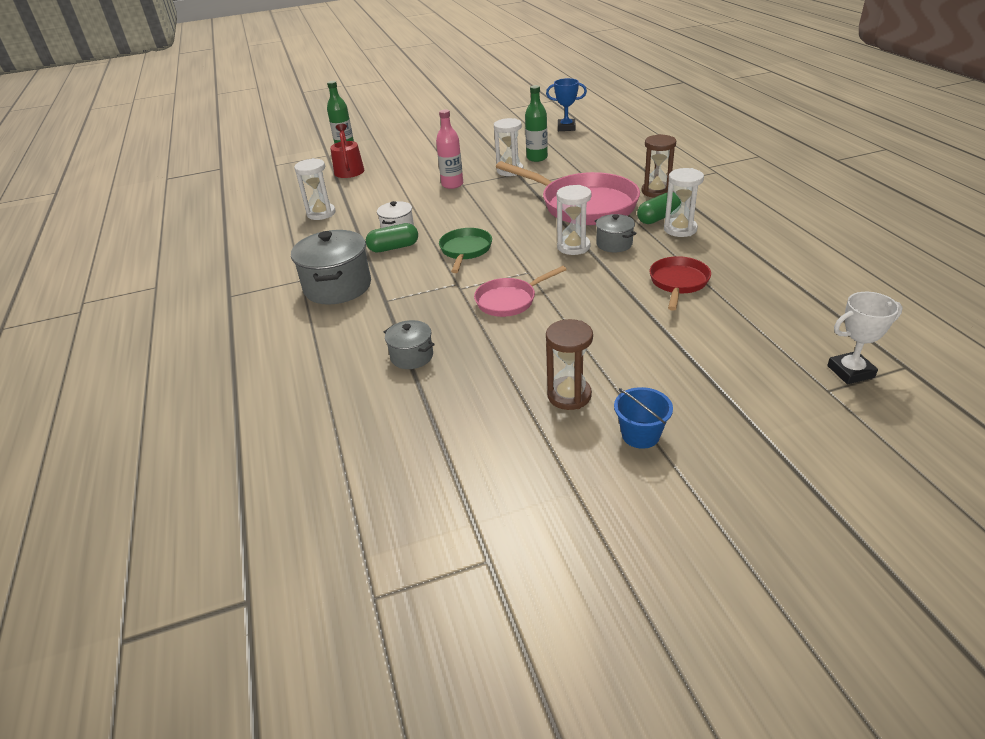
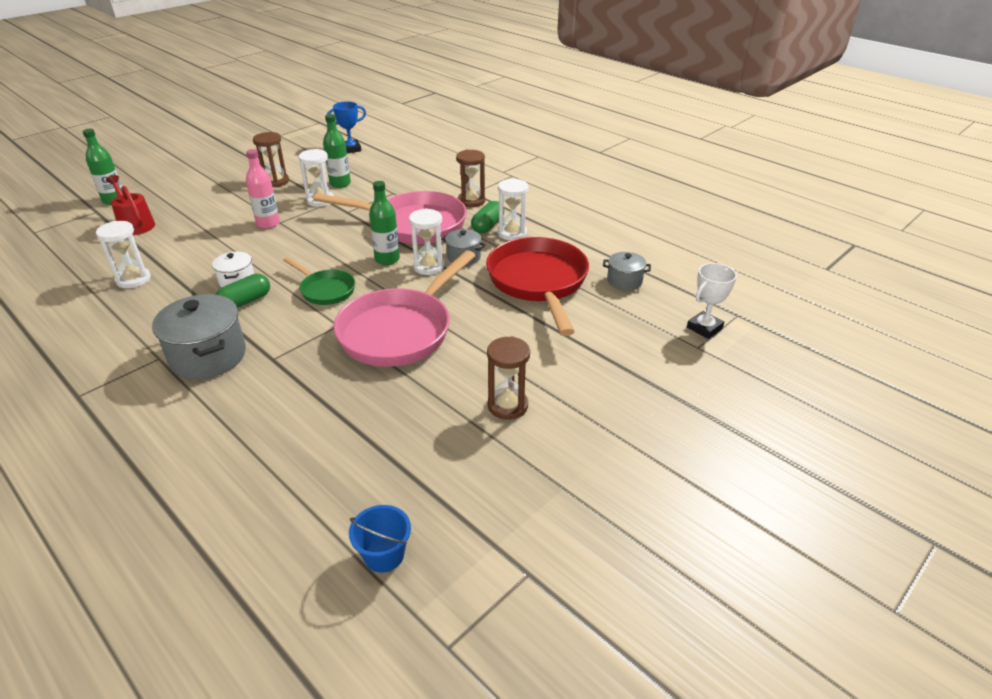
camera: 30 degrees left, 0 degrees up
(412, 356) = (337, 408): grey pot -> grey pot (624, 281)
(465, 250) = (325, 290): green pan -> green pan turned 150 degrees clockwise
(481, 149) = (276, 181): none -> brown hourglass
(509, 300) = (400, 331): pink pan -> pink pan, size x1.91
(538, 233) = (387, 259): none -> green bottle
(640, 435) = (585, 423): blue bucket -> blue bucket (384, 555)
(678, 283) = (538, 282): red pan -> red pan, size x1.91

